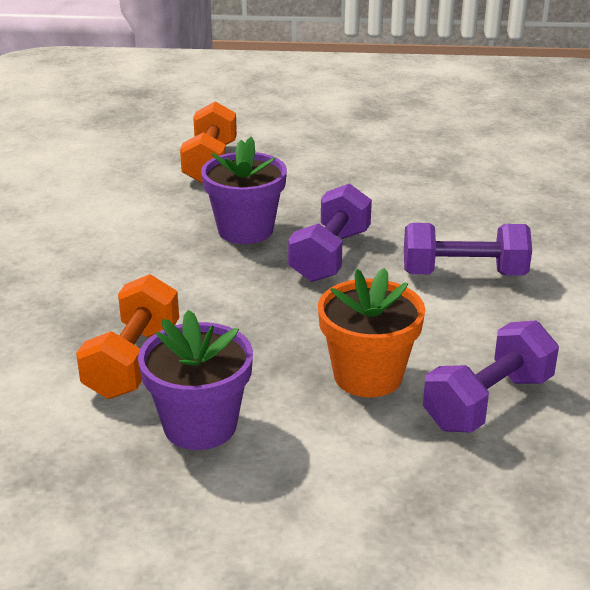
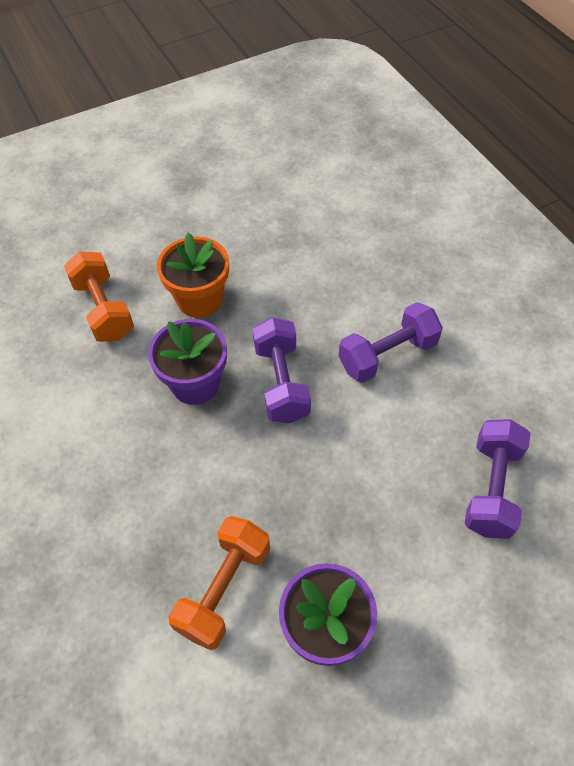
camera: 30 degrees left, 25 degrees up
(133, 361) = (224, 589): orange dumbbell -> orange dumbbell turned 45 degrees clockwise
(368, 376) = (399, 506): orange flower pot -> orange flower pot (200, 300)

